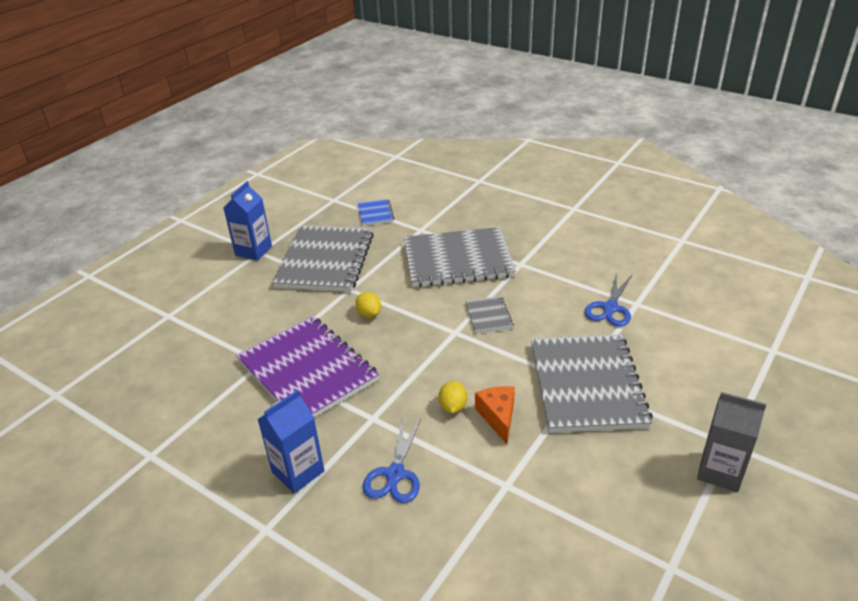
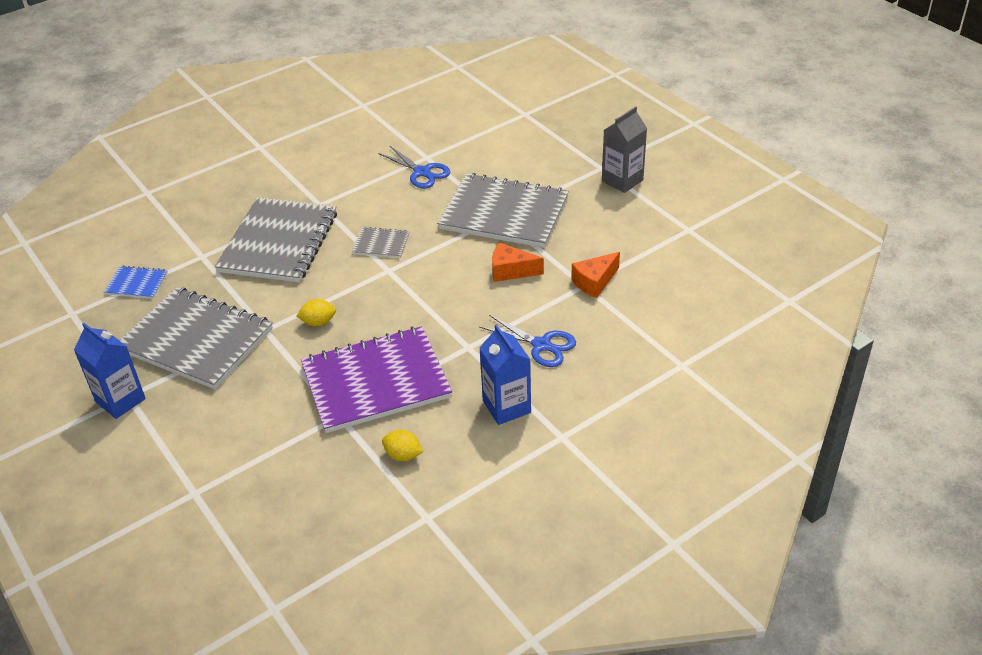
camera: 70 degrees left, 5 degrees up
(453, 407) = (484, 294): yellow lemon -> yellow lemon (403, 455)
(516, 493) = (594, 282): none -> orange cheese

